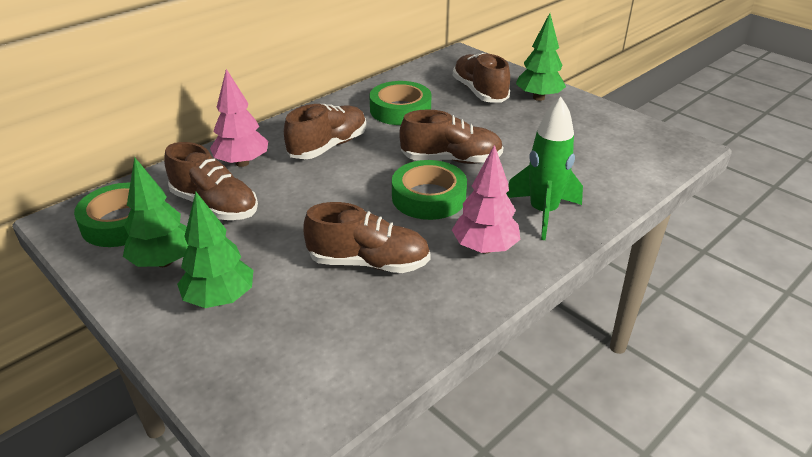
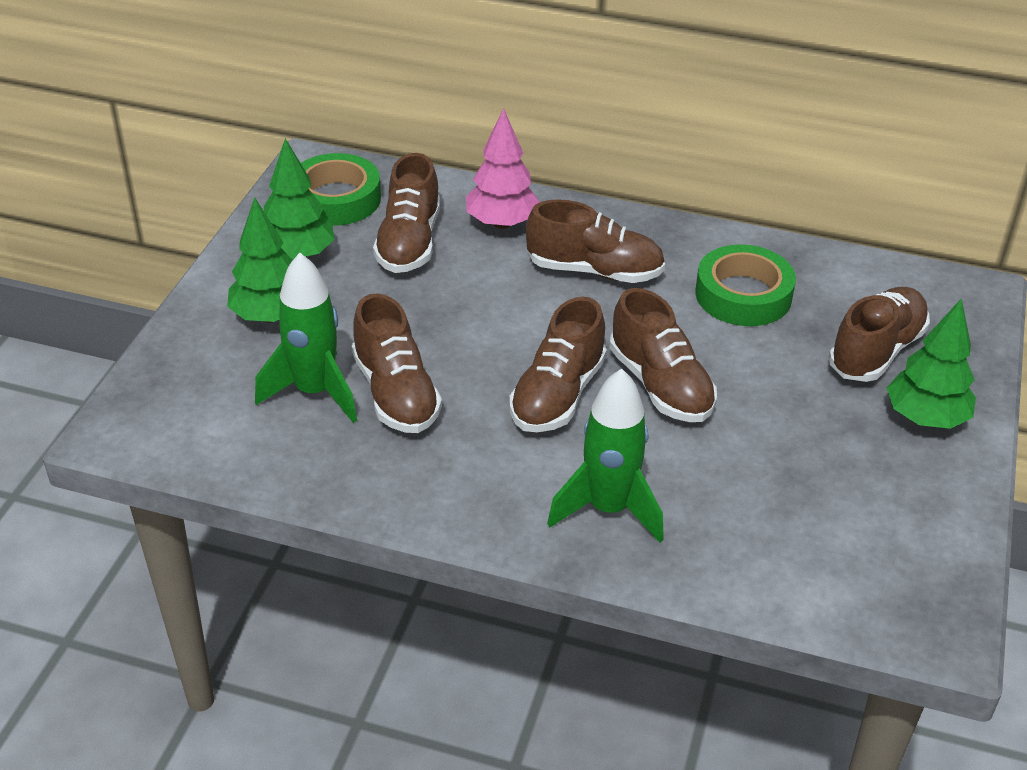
camera: 60 degrees right, 5 degrees up
(332, 302) = (315, 392): none -> green rocket
(428, 197) = (558, 395): green tape -> brown shoe
(484, 248) = (491, 477): pink tree -> none

